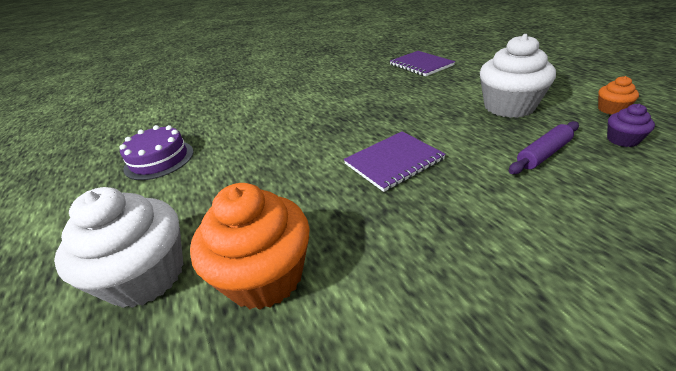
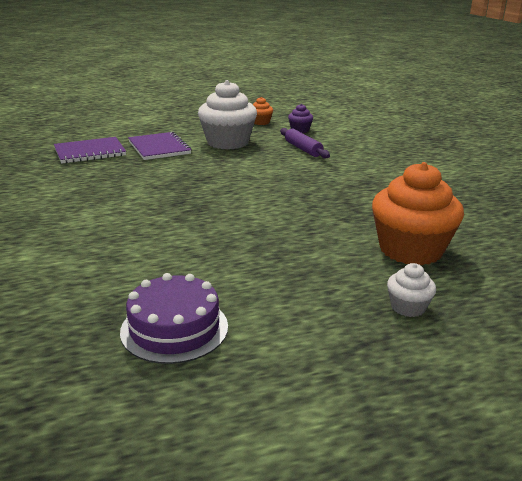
camera: 85 degrees left, 10 degrees down
(146, 276) = (408, 307): white cupcake -> white cupcake, size x0.46
(393, 162) = (282, 191): purple notebook -> purple notebook (159, 148)

